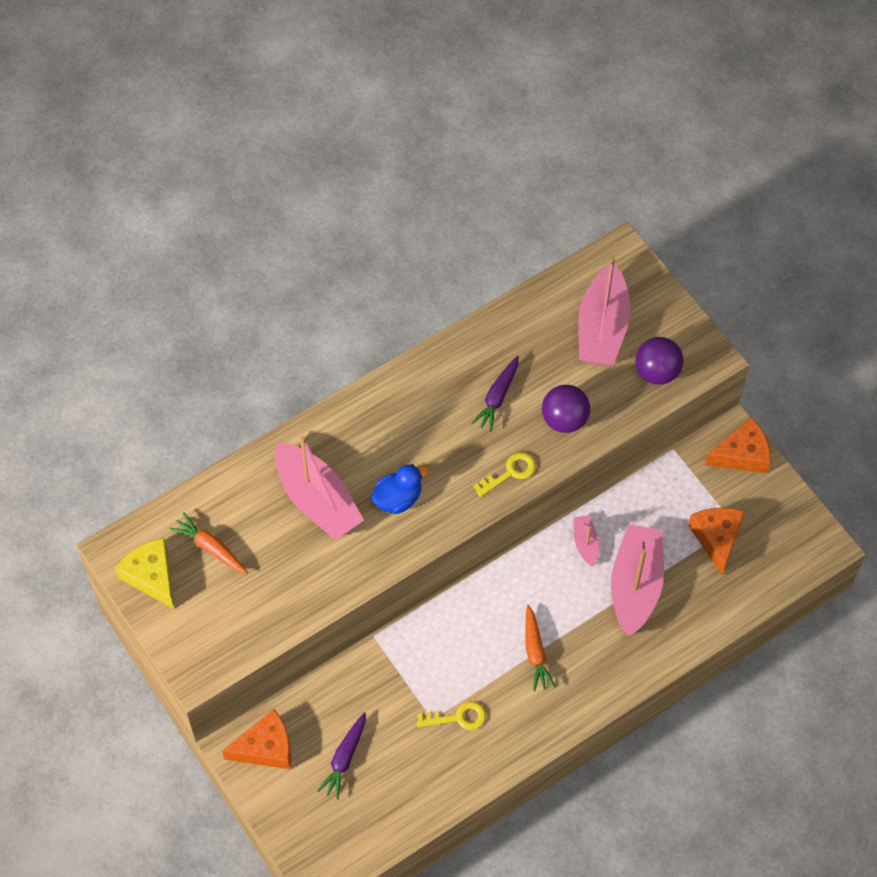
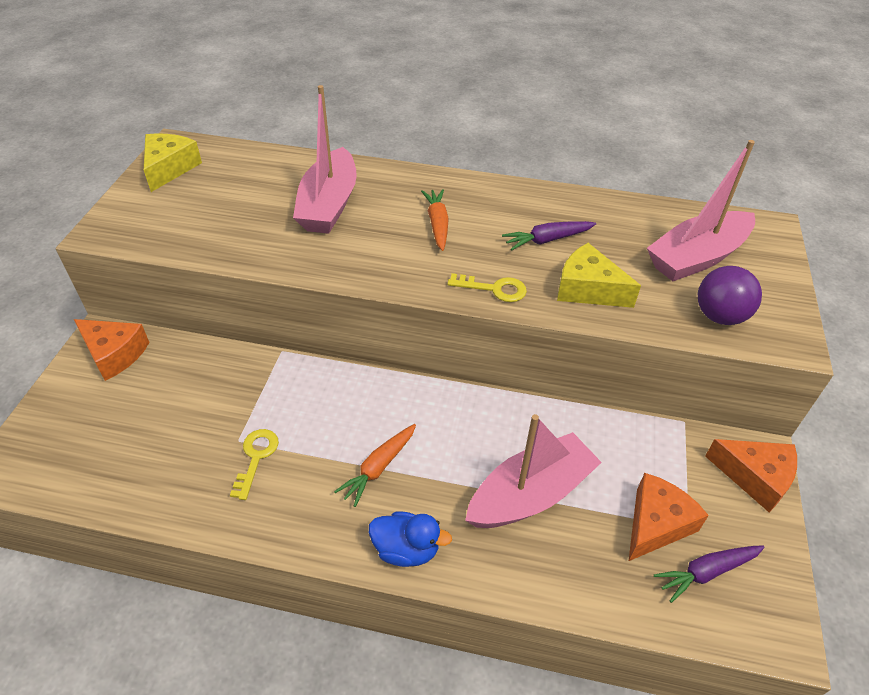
camera: 45 degrees right, 15 degrees down
(211, 548) = (225, 180): orange carrot -> orange carrot (437, 224)
(344, 758) = (144, 408): purple carrot -> purple carrot (706, 572)
(398, 499) = (384, 243): blue duck -> blue duck (406, 549)
(458, 717) = (256, 457): yellow key -> yellow key turned 120 degrees counterclockwise
(564, 419) = (588, 289): purple ball -> yellow cheese
(585, 543) = (522, 426): pink boat -> none

